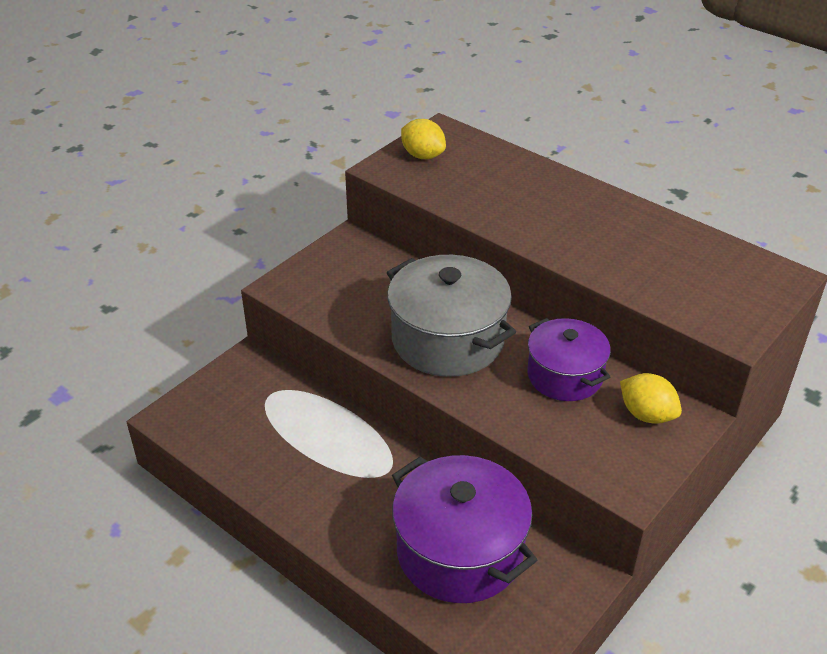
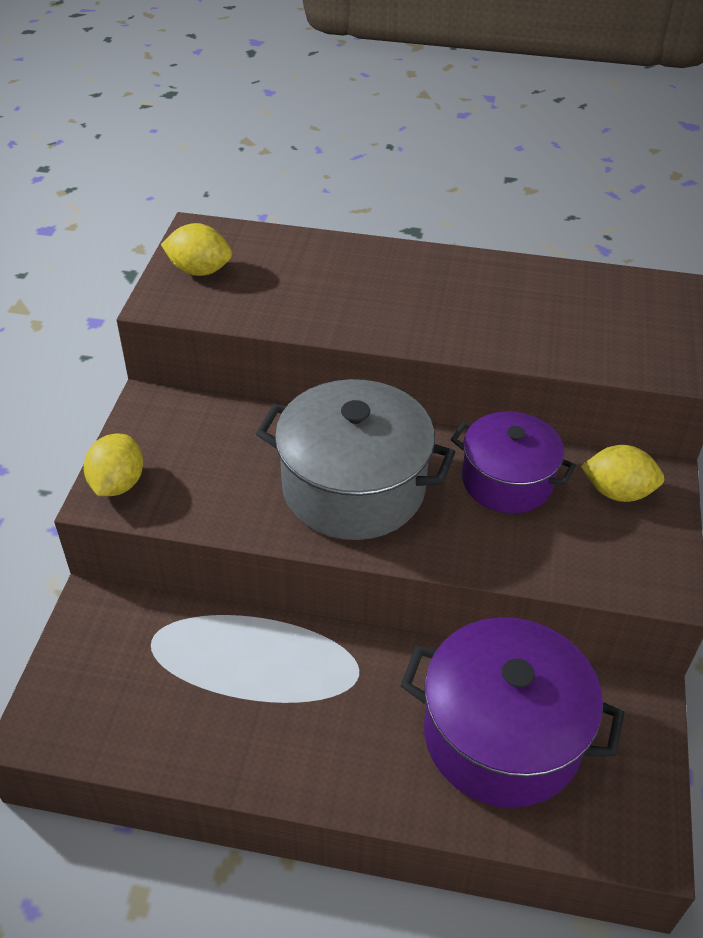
camera: 30 degrees left, 5 degrees up
(294, 281) = (118, 484): none -> yellow lemon

